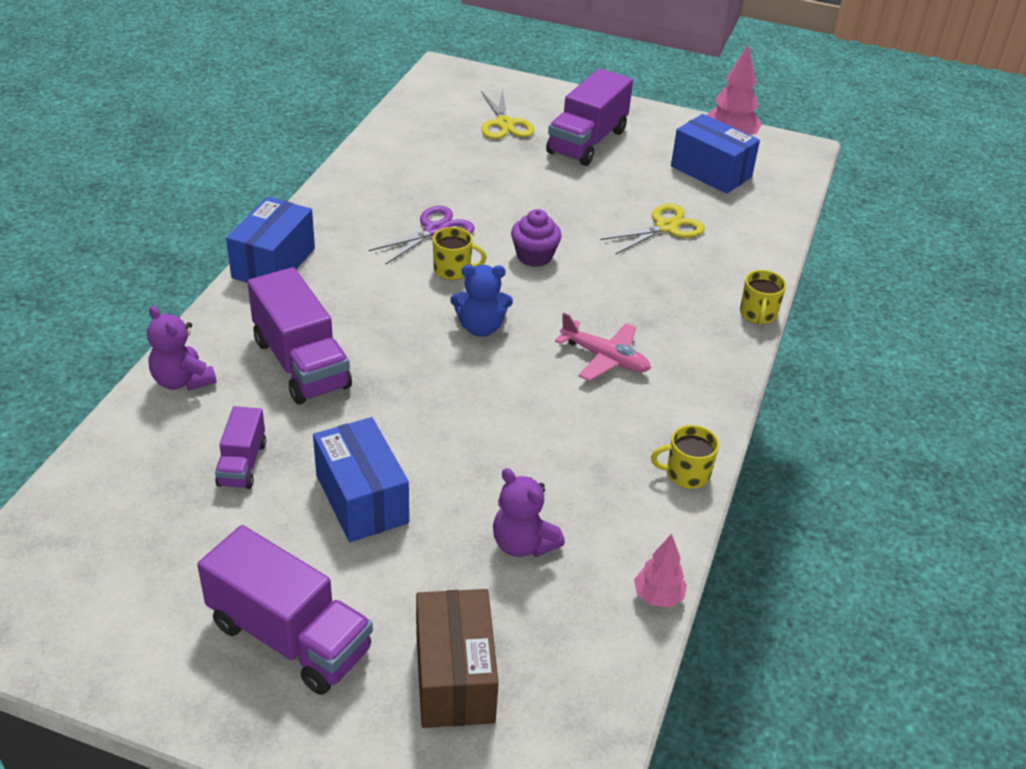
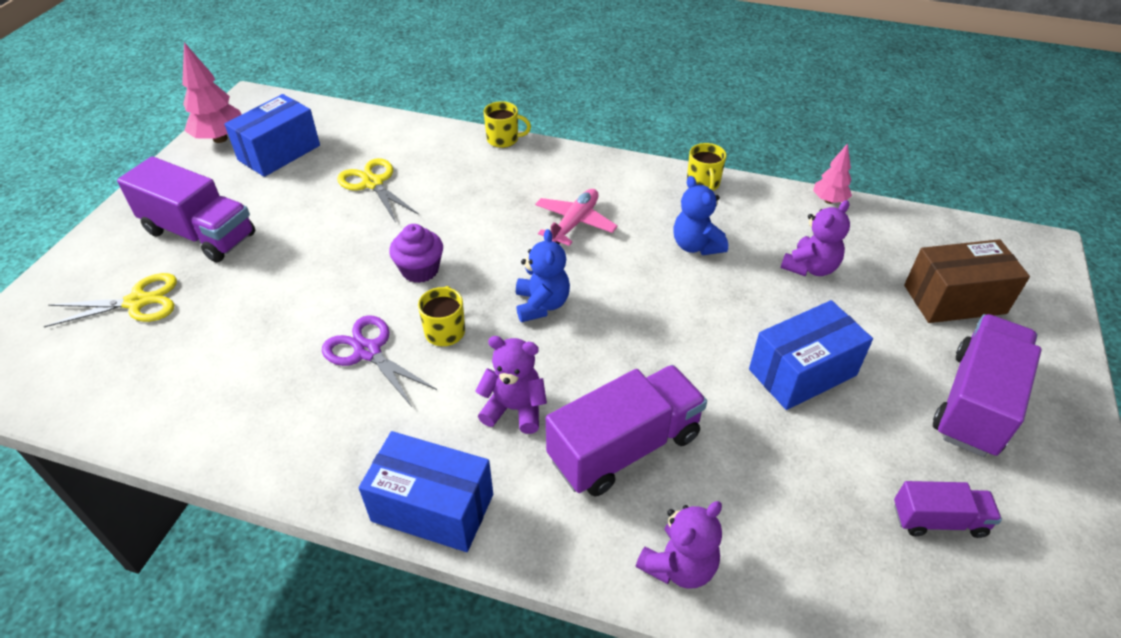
camera: 90 degrees left, 5 degrees up
(242, 464) = (792, 476): purple truck -> purple truck (938, 520)
(357, 305) = (514, 409): none -> purple teddy bear
(565, 449) = (696, 246): none -> blue teddy bear

